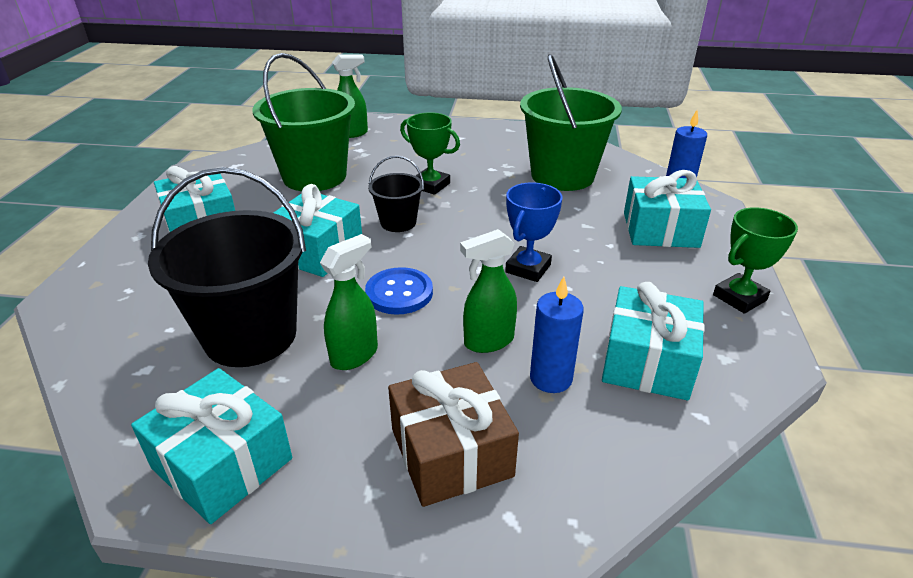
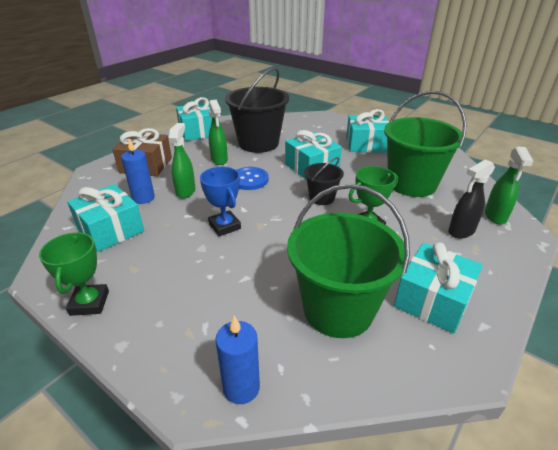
camera: 120 degrees right, 0 degrees up
(395, 144) = (461, 231): none -> black spray bottle
(660, 230) = (197, 319): turquoise gift -> turquoise gift (433, 300)

